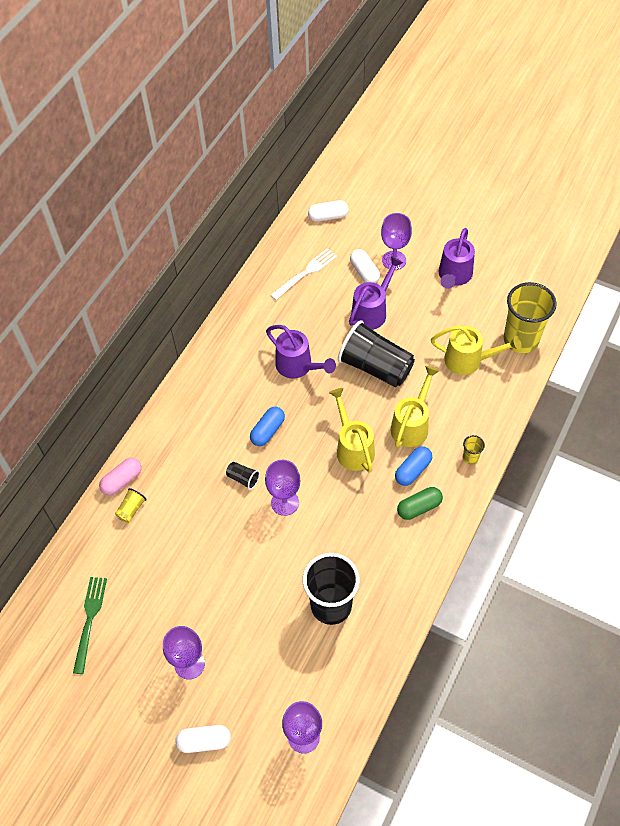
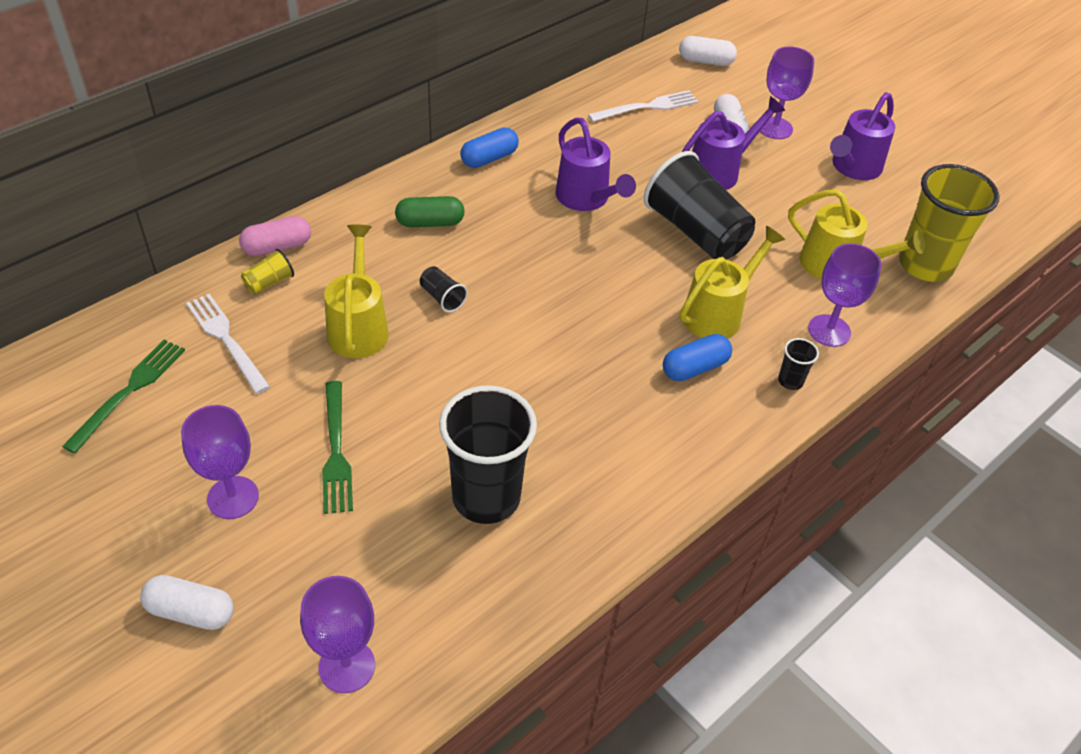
camera: 15 degrees right, 10 degrees down
(127, 561) = (226, 339): none -> white fork
(232, 611) = (336, 451): none -> green fork
(268, 431) = (506, 255): blue capsule -> blue capsule (489, 158)
(285, 502) = (486, 345): purple goblet -> purple goblet (829, 331)
(353, 448) = (618, 312): yellow watering can -> yellow watering can (358, 327)
(419, 507) = (683, 417): green capsule -> green capsule (430, 223)
(470, 458) = (790, 381): yellow cup -> black cup

